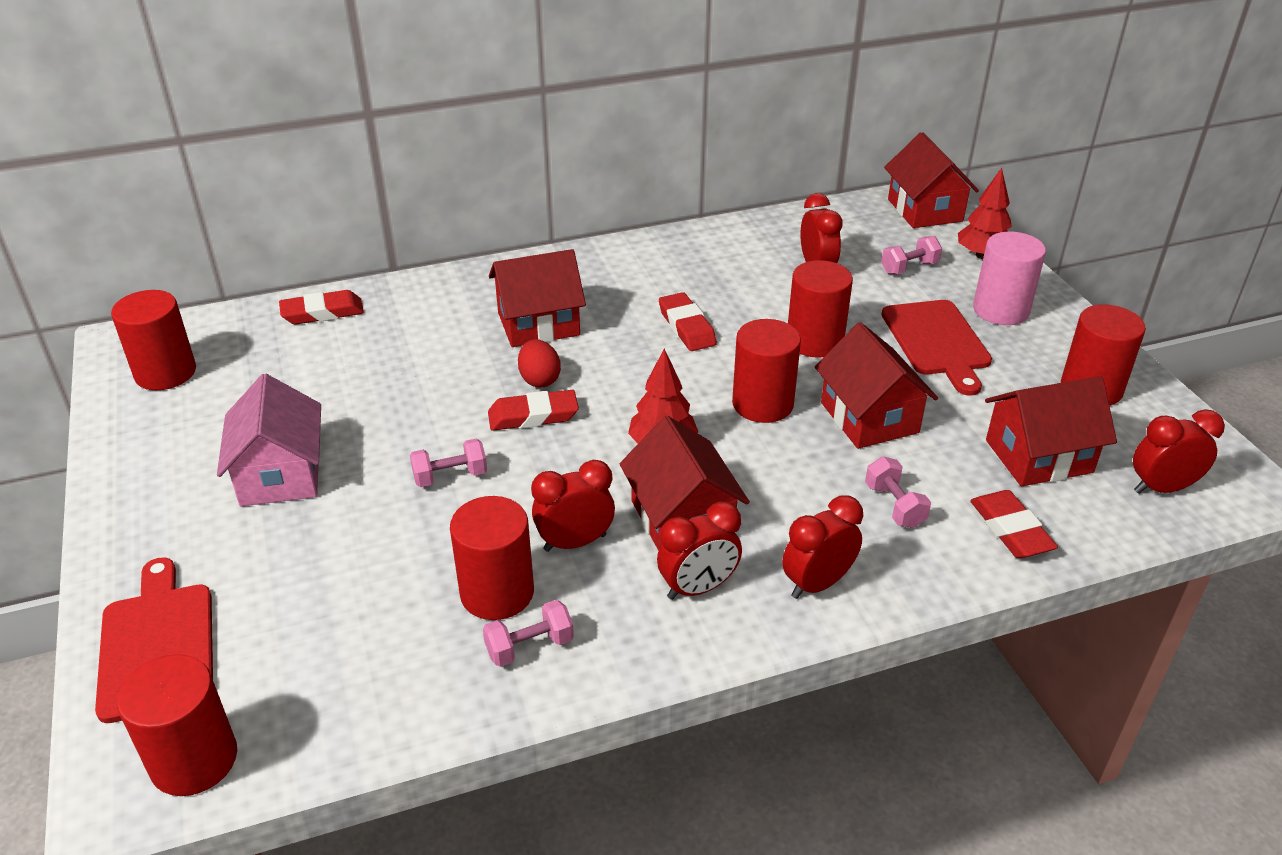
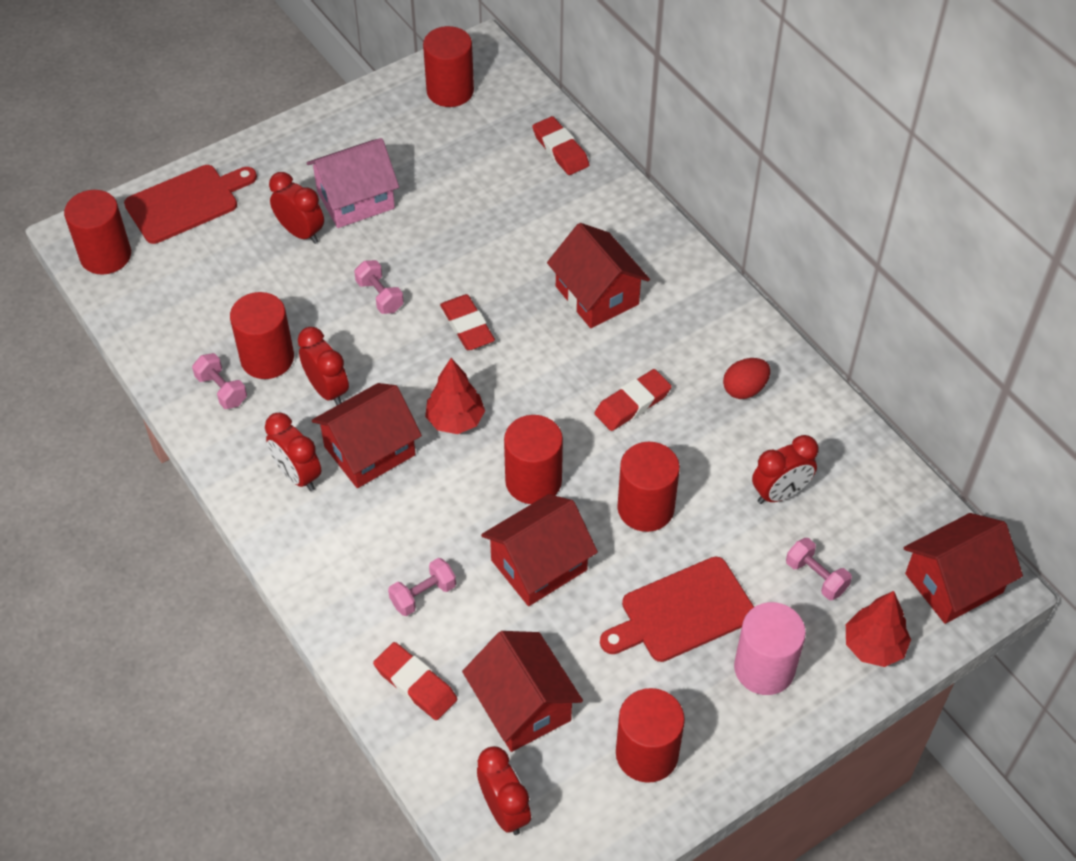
camera: 75 degrees right, 15 degrees up
(539, 379) = (516, 317): red egg -> red egg (744, 389)
(817, 584) = (319, 550): red clock -> red clock (301, 232)
(1011, 529) = (415, 684): red eraser -> red eraser turned 75 degrees clockwise

